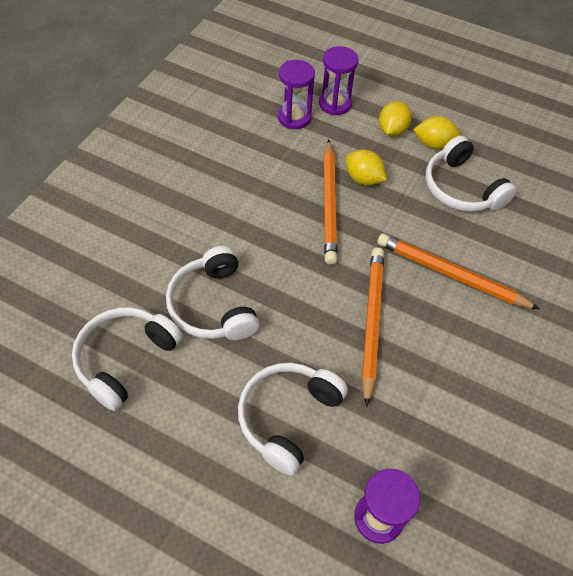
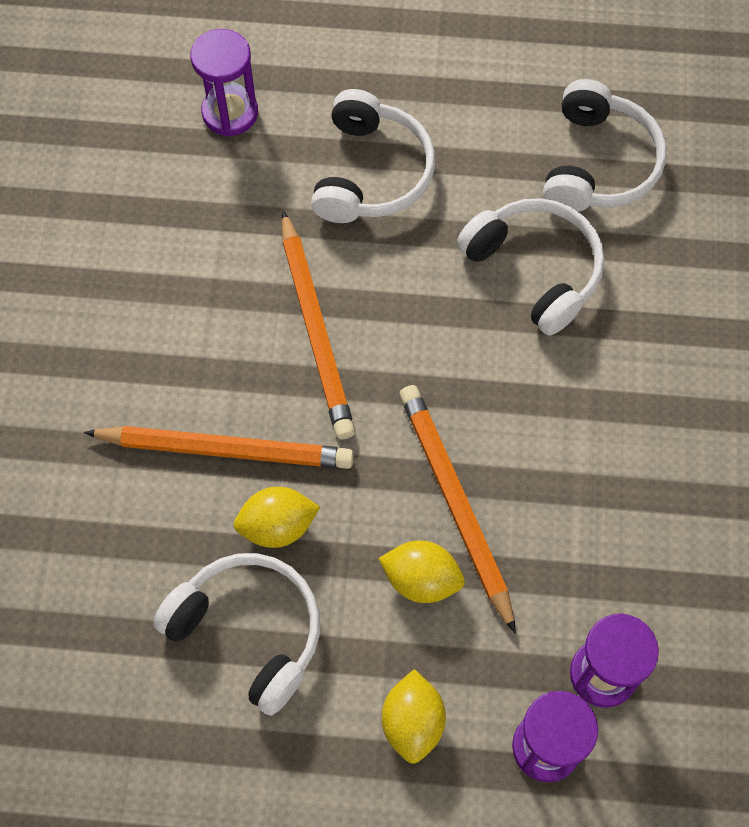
camera: 160 degrees right, 10 degrees up
(433, 144) = (326, 720): yellow lemon -> yellow lemon (277, 526)

